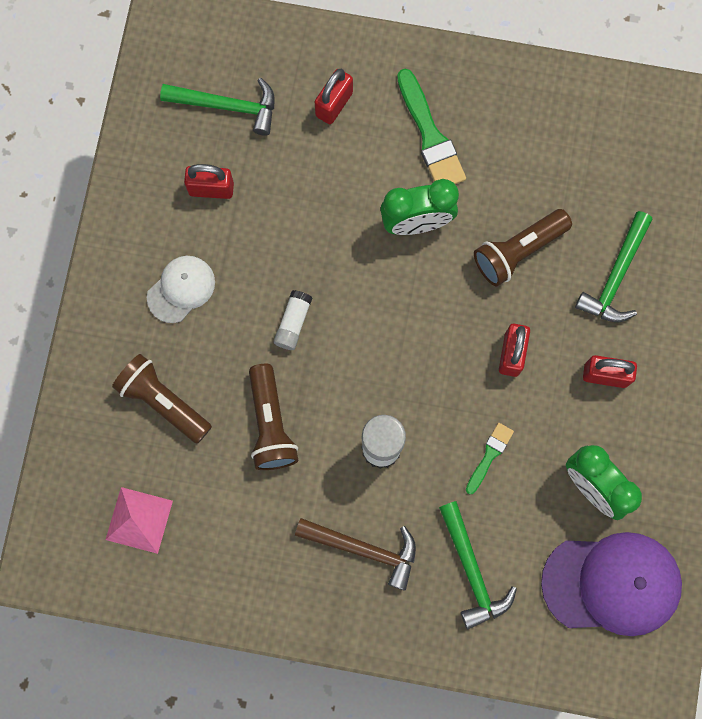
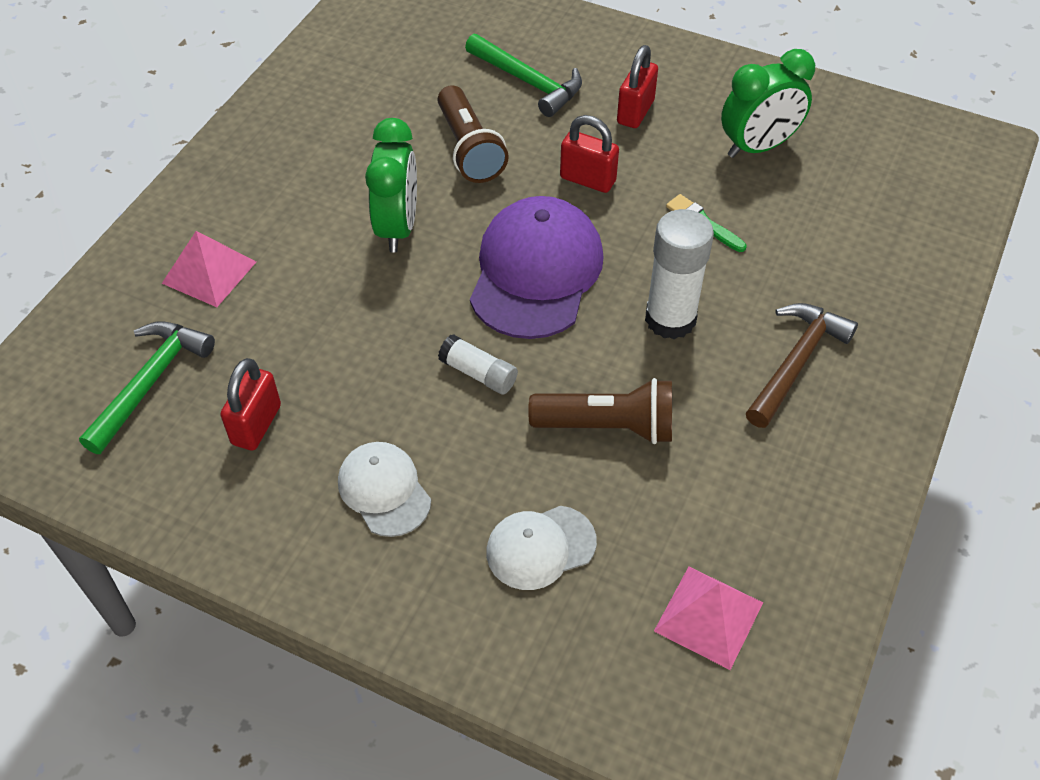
camera: 75 degrees left, 25 degrees down
(163, 401) = (540, 547): brown flashlight -> white cap
(334, 104) = (209, 272): red padlock -> pink pyramid
(430, 136) = (296, 193): green brush -> none
(471, 570) = (838, 266): green hammer -> none
(612, 584) = (870, 155): purple cap -> purple cap (536, 272)

